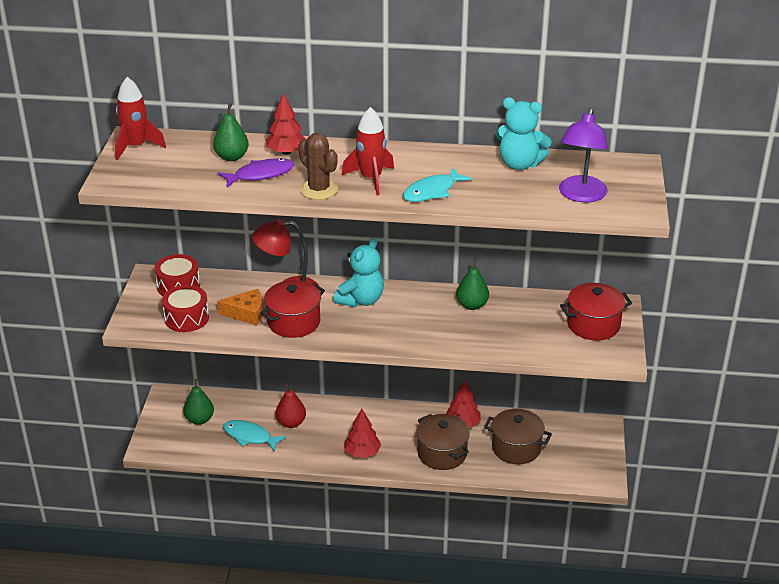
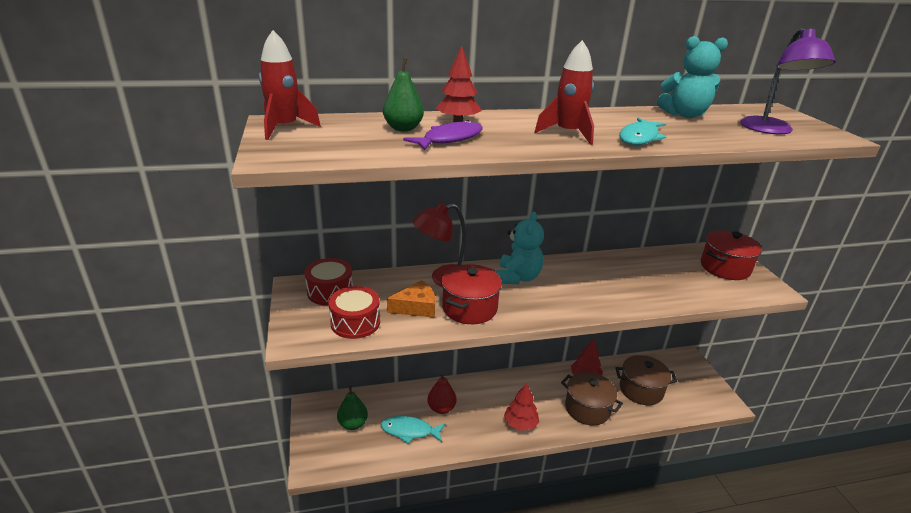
camera: 20 degrees left, 5 degrees down
(319, 190) = (526, 145): brown cactus -> none
(472, 305) = (615, 267): green pear -> none

